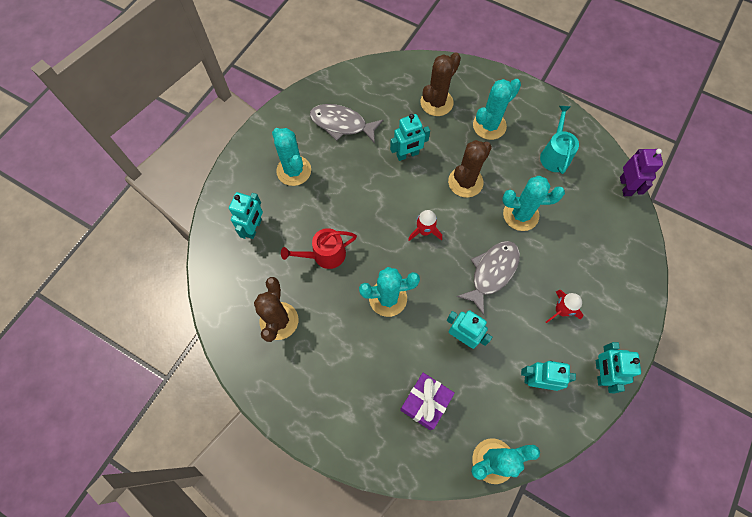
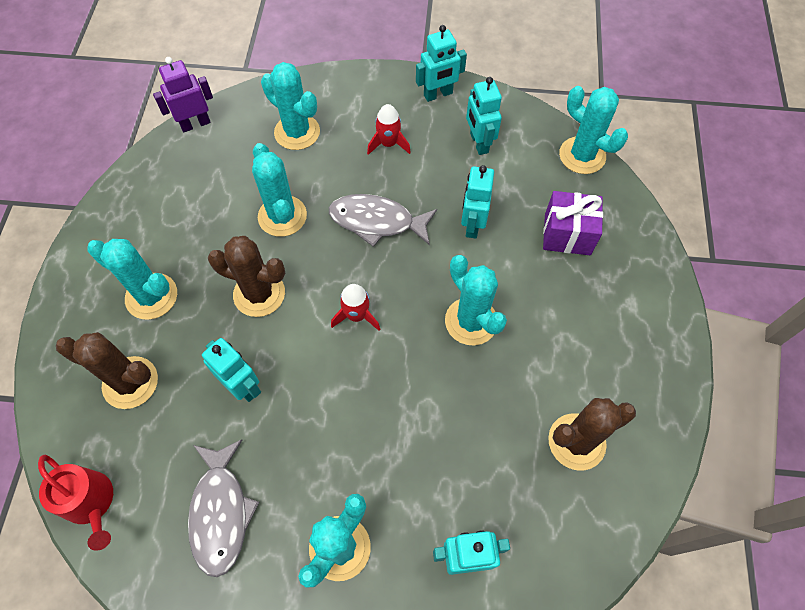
camera: 115 degrees left, 5 degrees down
(325, 255) = (454, 428): red watering can -> red watering can (91, 503)
(554, 155) = (174, 205): turquoise watering can -> none
(594, 250) = (297, 132): none -> turquoise cactus

